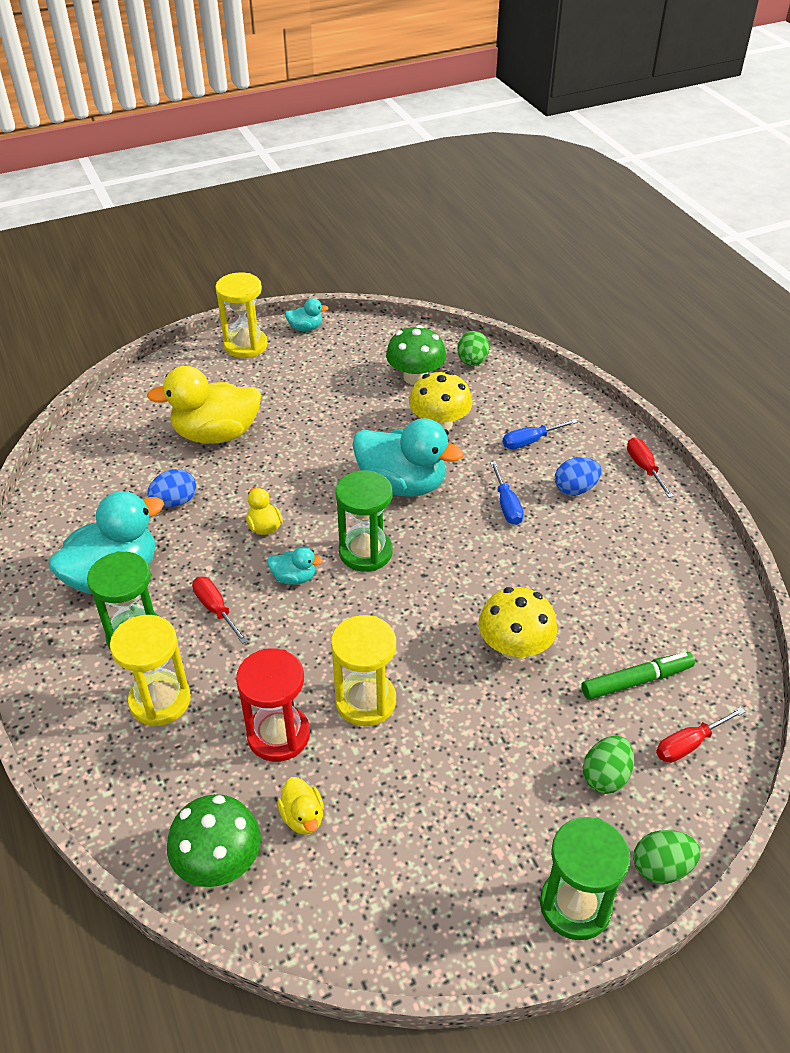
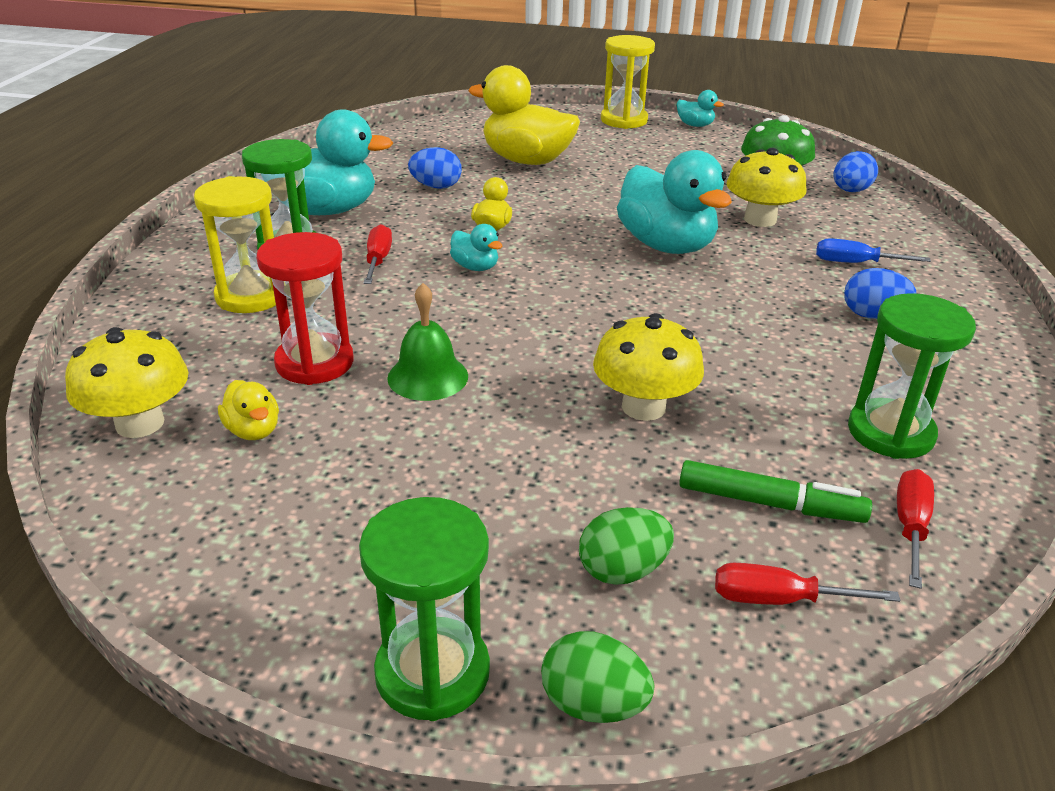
camera: 35 degrees right, 10 degrees down
(219, 861) = (140, 423): green mushroom -> yellow mushroom
(303, 817) = (253, 431): yellow duck -> yellow duck turned 45 degrees counterclockwise
(365, 552) = (568, 276): green hourglass -> green hourglass (890, 433)
(365, 701) = (428, 377): yellow hourglass -> green bell
(472, 362) = (850, 191): green egg -> blue egg
(506, 505) = (769, 298): blue screwdriver -> none
(644, 468) = (990, 330): red screwdriver -> red screwdriver (910, 527)

